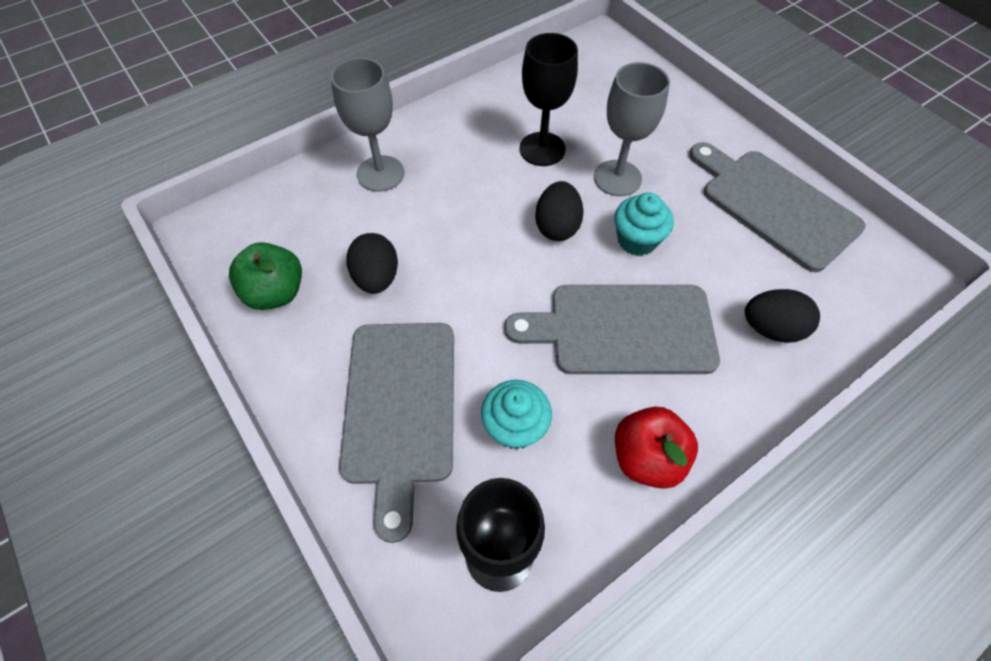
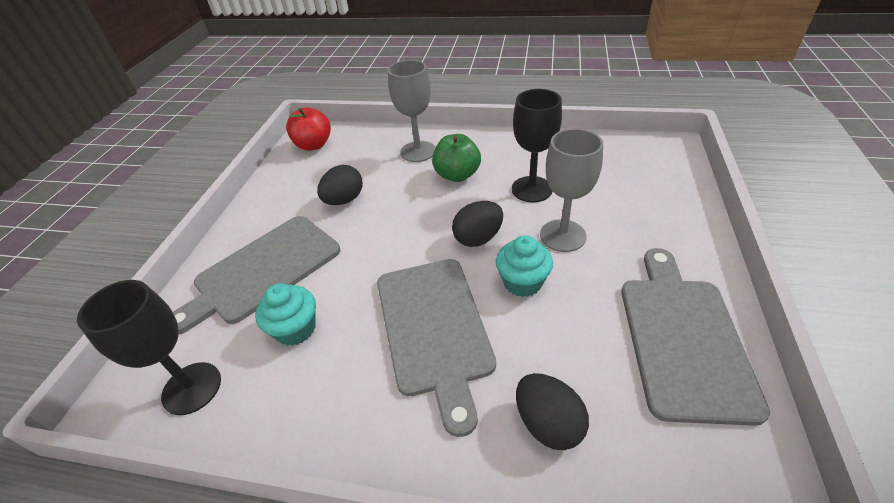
camera: 50 degrees right, 15 degrees down
(276, 293) = (295, 178): green apple -> green apple (457, 175)
(623, 329) = (434, 328): grey cutting board -> grey cutting board turned 150 degrees counterclockwise
(646, 457) = (334, 420): red apple -> red apple (313, 145)

